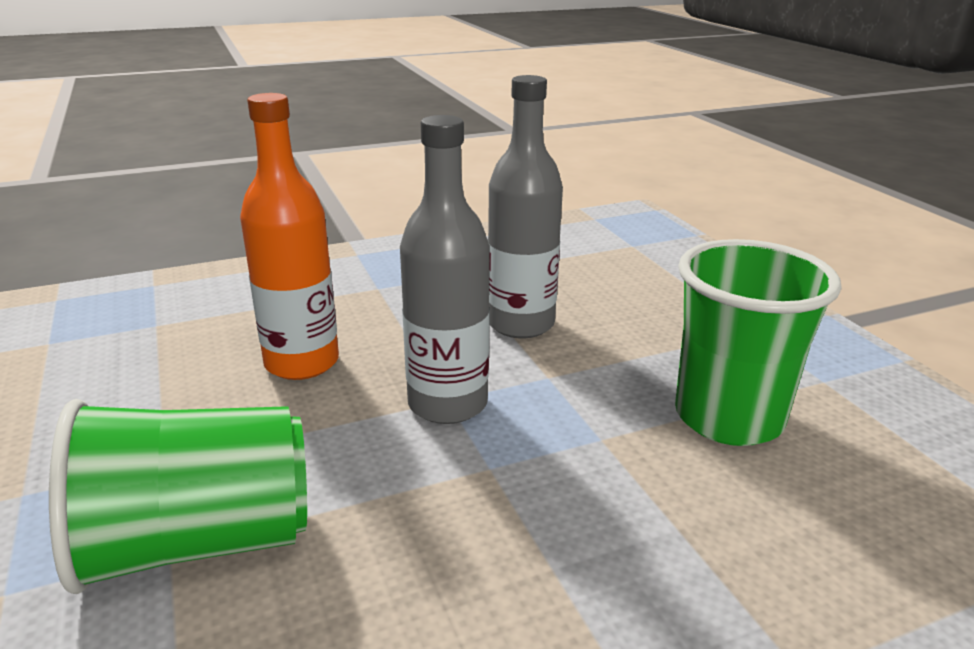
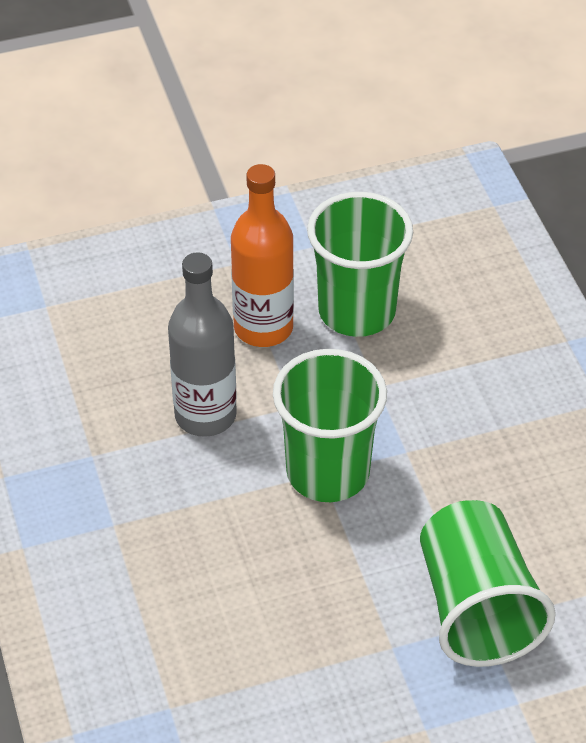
camera: 85 degrees left, 20 degrees up
(302, 363) = (256, 575): orange bottle -> orange bottle (263, 328)
(447, 404) = (328, 472): grey bottle -> green cup

